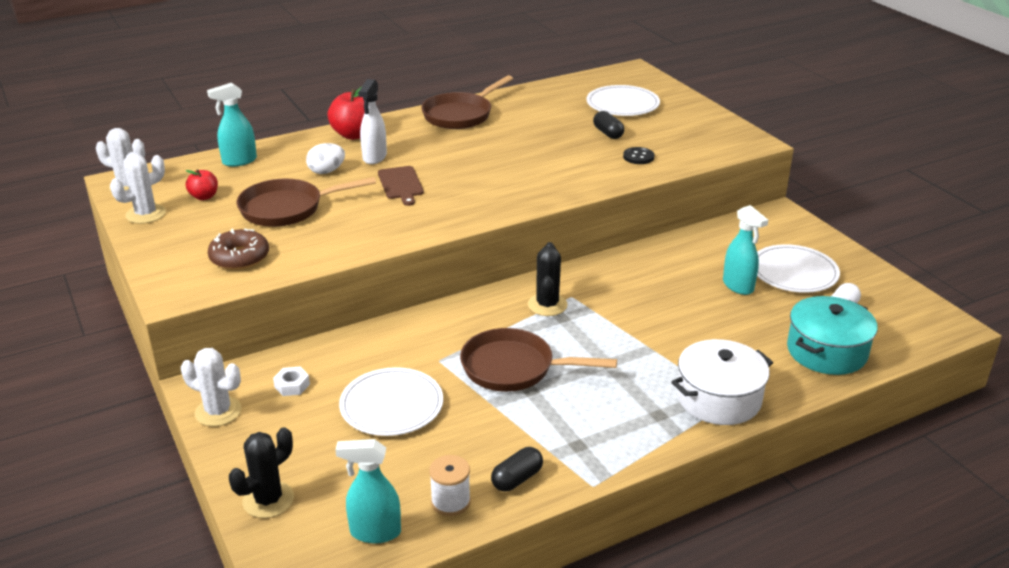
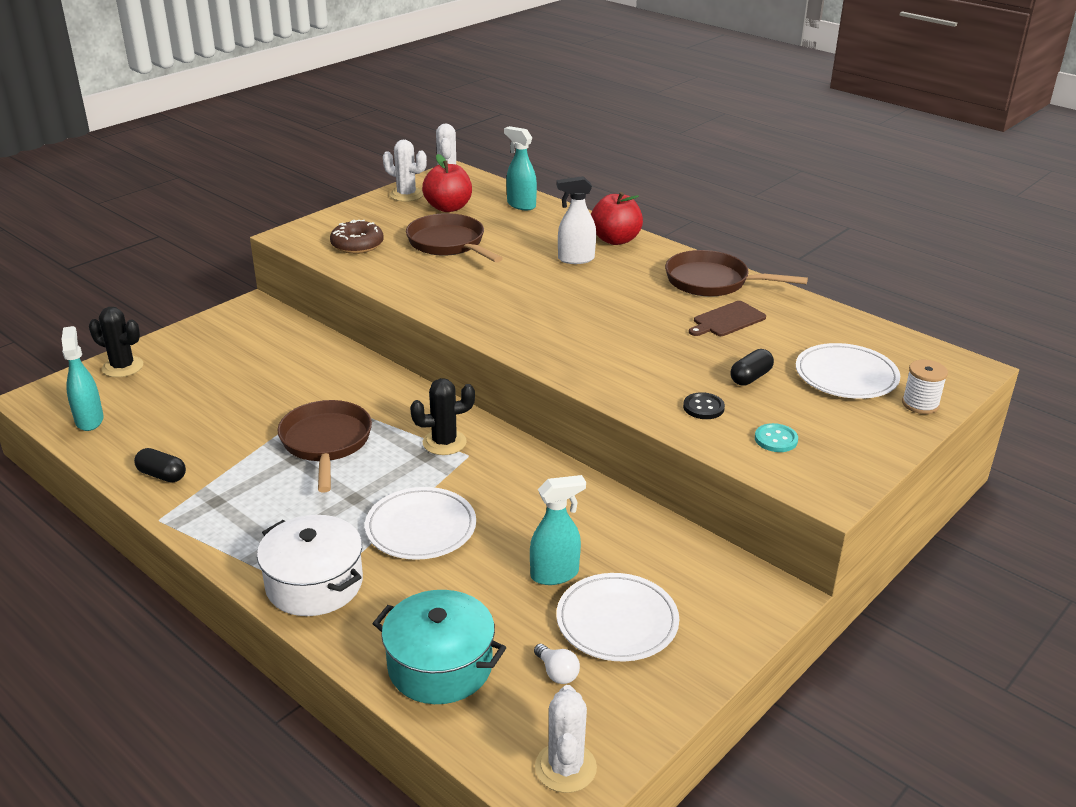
camera: 70 degrees right, 0 degrees up
(204, 197) = (448, 208): red apple -> red apple, size x1.74
(218, 412) = (223, 320): white cactus -> white cactus (565, 767)
(292, 385) = (265, 341): white nut -> none
(326, 171) = (530, 244): white egg -> none
(391, 406) = (250, 392): white plate -> white plate (421, 527)
(401, 184) = (529, 283): brown cutting board -> brown cutting board (727, 320)
(450, 502) = (128, 447): white spool -> white spool (920, 404)
(688, 143) = (776, 439): none -> turquoise button
(738, 286) = (555, 574): turquoise spray bottle -> turquoise spray bottle turned 150 degrees counterclockwise

